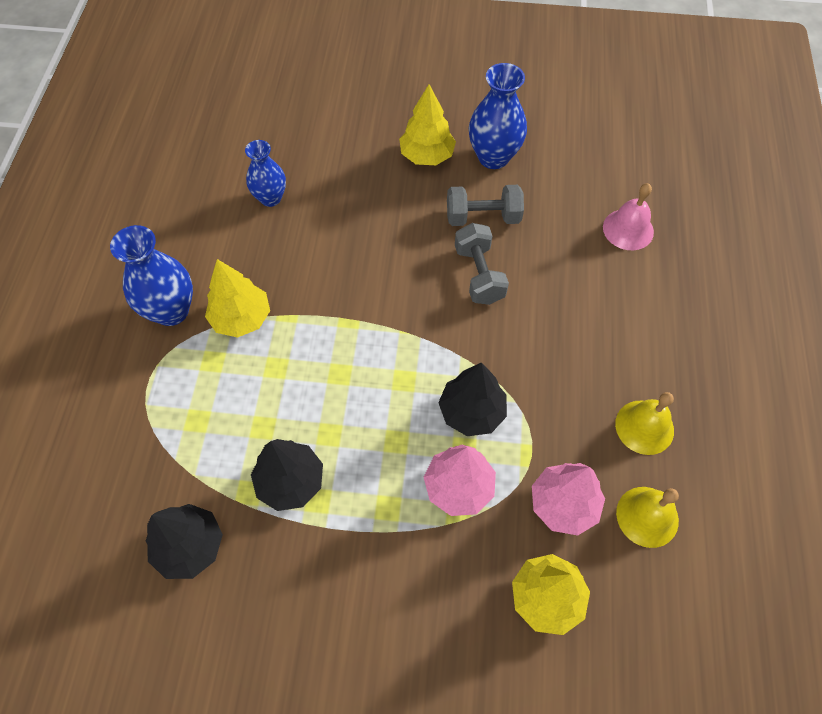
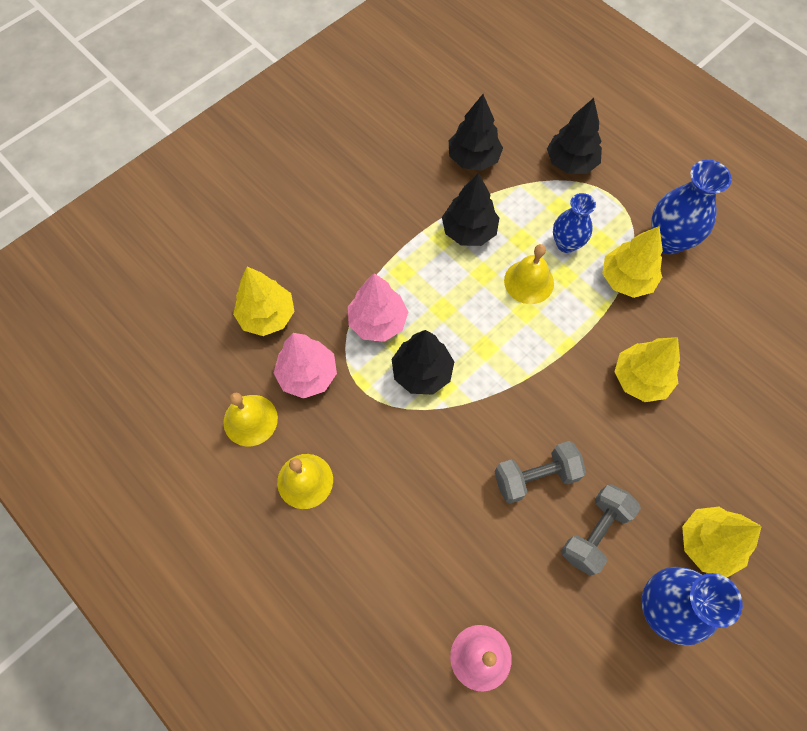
camera: 130 degrees right, 5 degrees up
(128, 446) = (570, 162): none -> black tree
(270, 198) = (743, 373): blue vase -> blue vase (566, 244)
(306, 391) = (529, 281): none -> yellow bell
(333, 256) = (640, 379): none -> yellow tree
(479, 274) = (535, 477): grey dumbbell -> grey dumbbell turned 45 degrees counterclockwise

